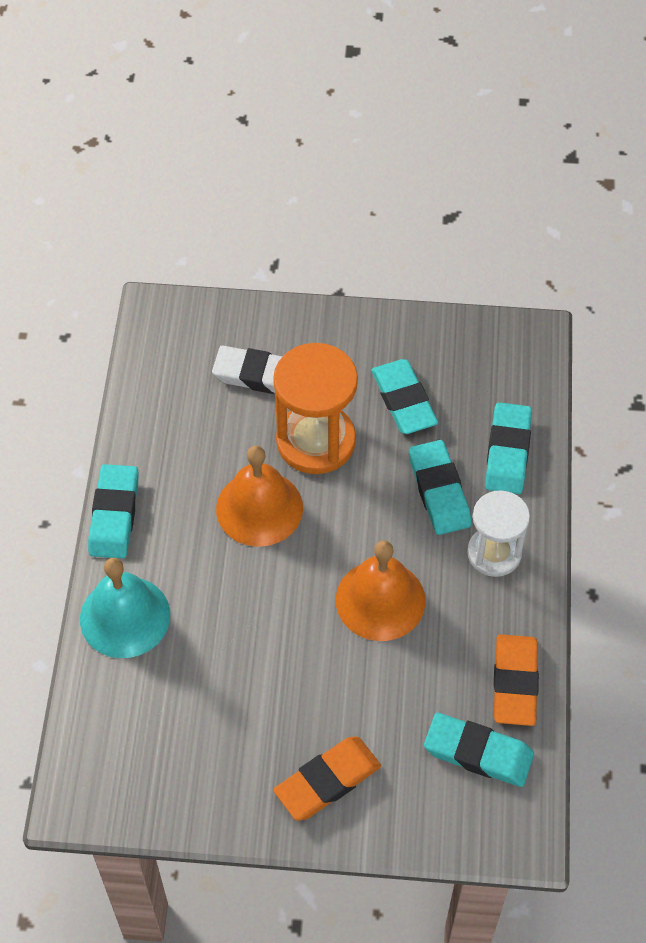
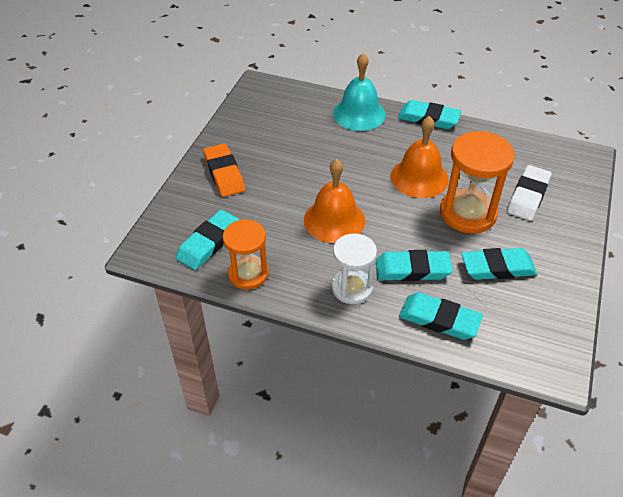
camera: 105 degrees right, 10 degrees down
(515, 683) = (248, 274): orange eraser -> orange hourglass

